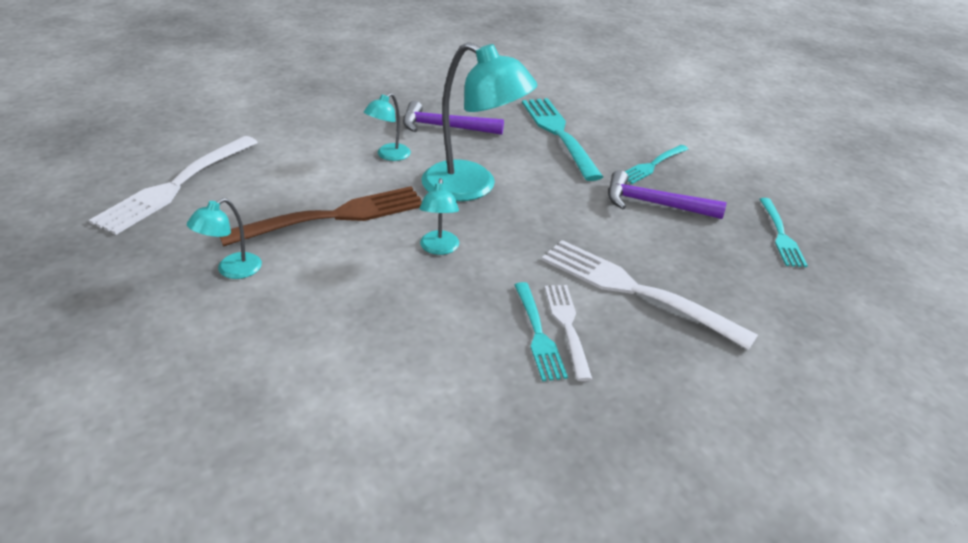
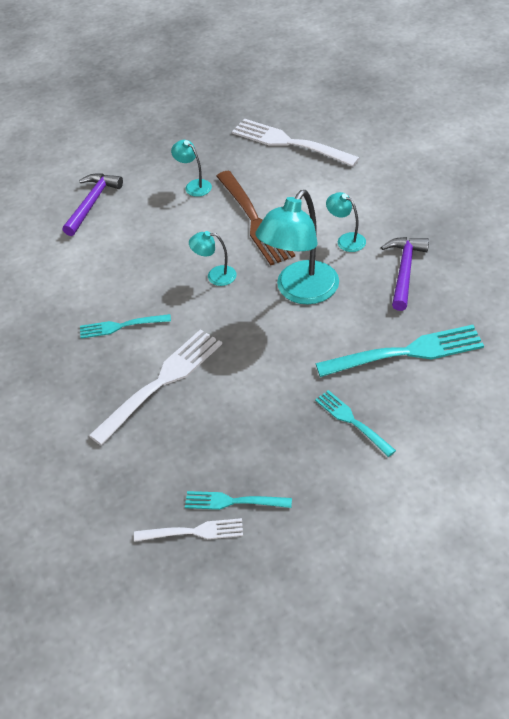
camera: 100 degrees right, 10 degrees up
(567, 326) = (126, 341): white fork -> white fork (193, 532)
(654, 204) = (281, 412): purple hammer -> purple hammer (92, 203)

